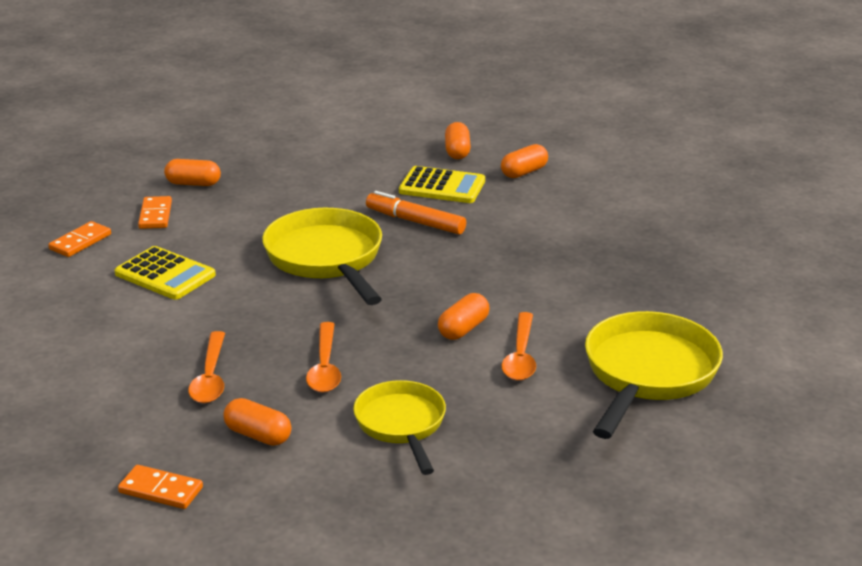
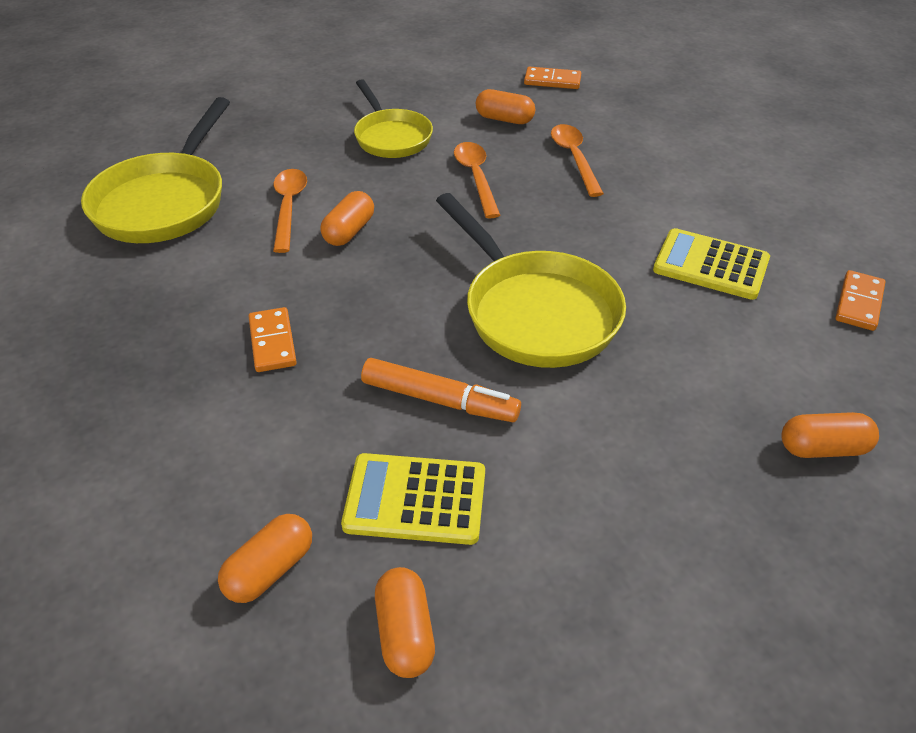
camera: 170 degrees right, 15 degrees up
(155, 215) = (813, 365): orange domino -> orange domino (272, 342)

